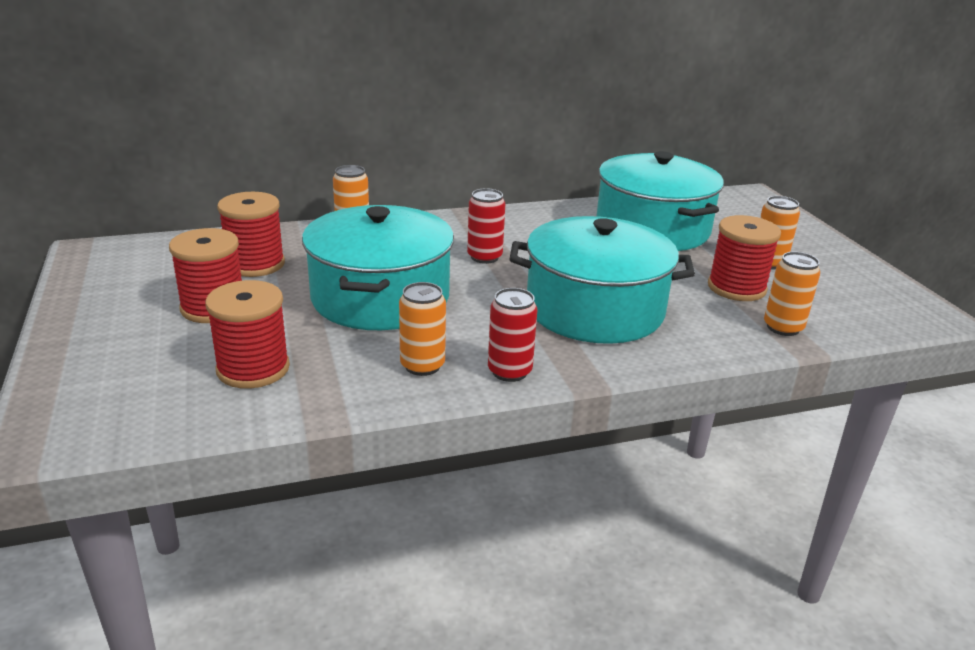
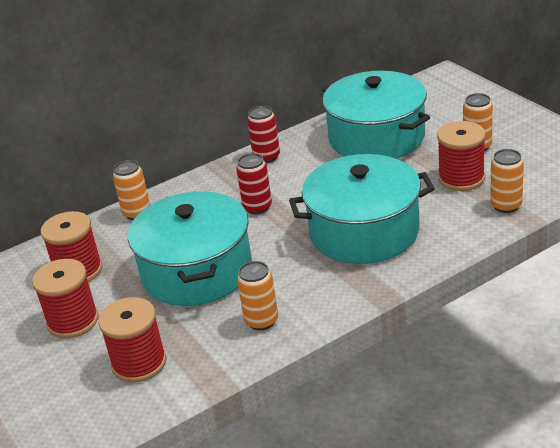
camera: 10 degrees left, 5 degrees up
(509, 371) = (326, 306): red can -> red can (266, 157)

